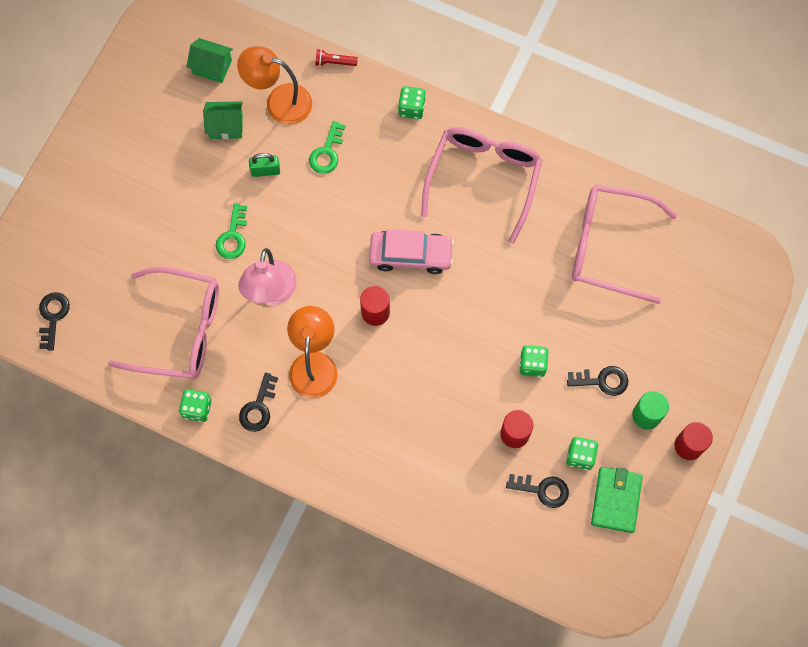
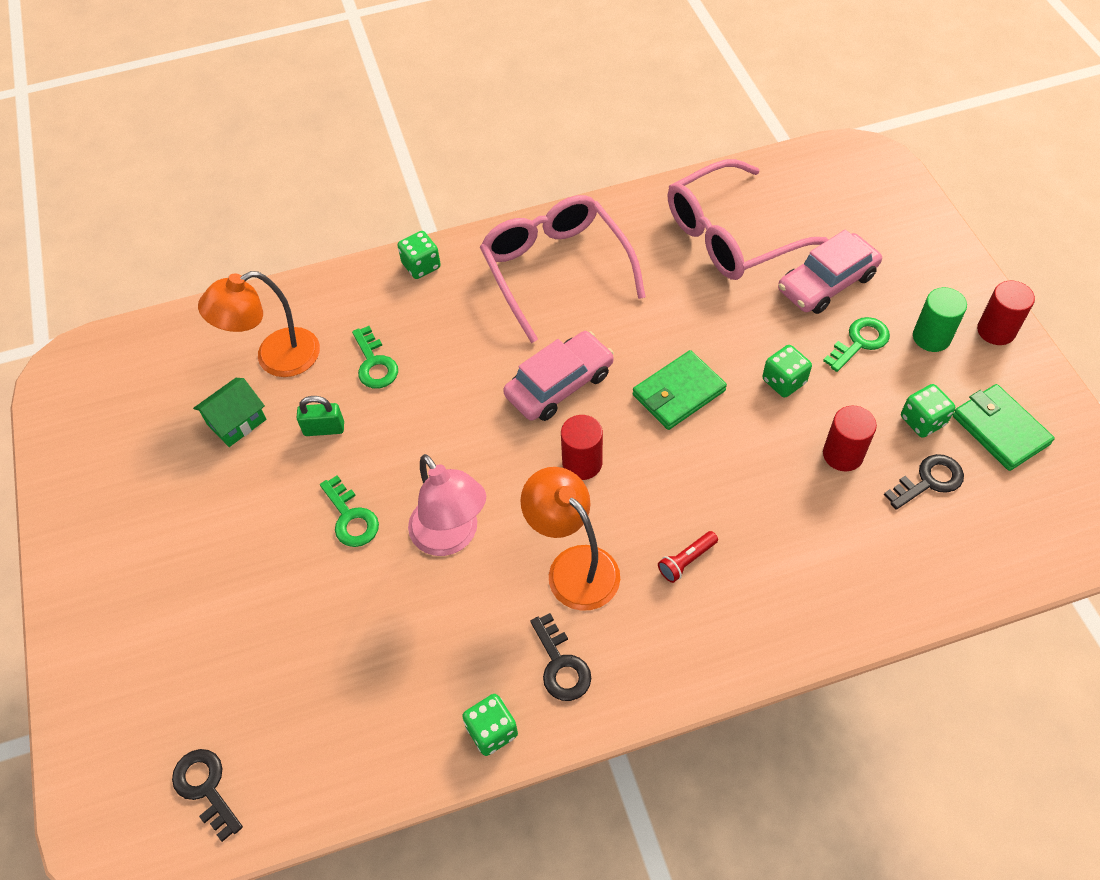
camera: 40 degrees left, 15 degrees down
(180, 330) = (385, 664): pink glasses -> none
(212, 67) = (166, 381): green house -> none
(265, 170) = (324, 429): green padlock -> green padlock turned 45 degrees clockwise
(334, 62) = (300, 285): red flashlight -> red flashlight (686, 561)
(468, 318) = (678, 393): none -> green wallet
(602, 381) = (859, 342): black key -> green key
(628, 328) = (827, 283): none -> pink car

